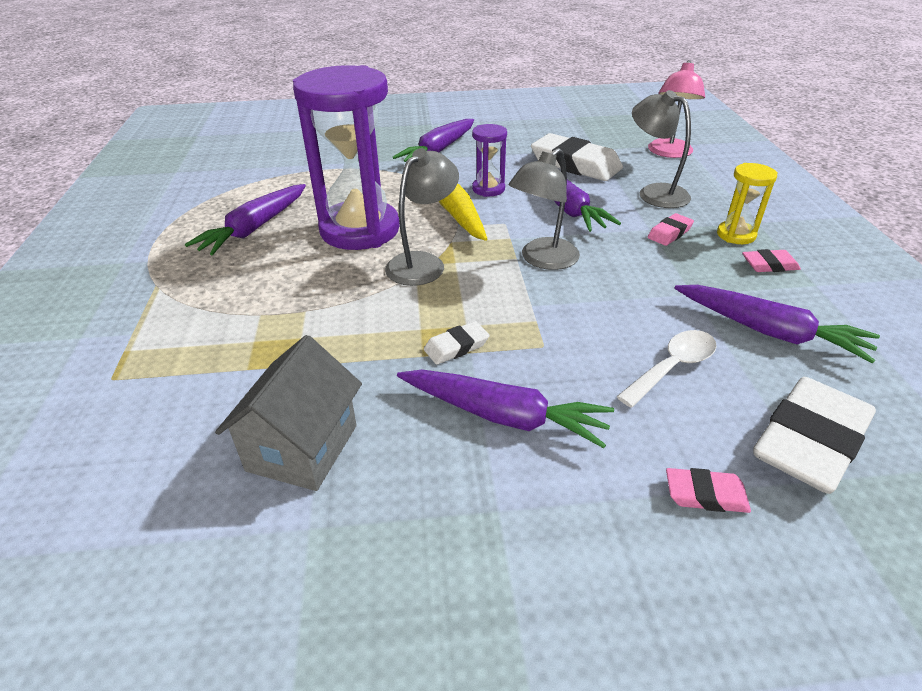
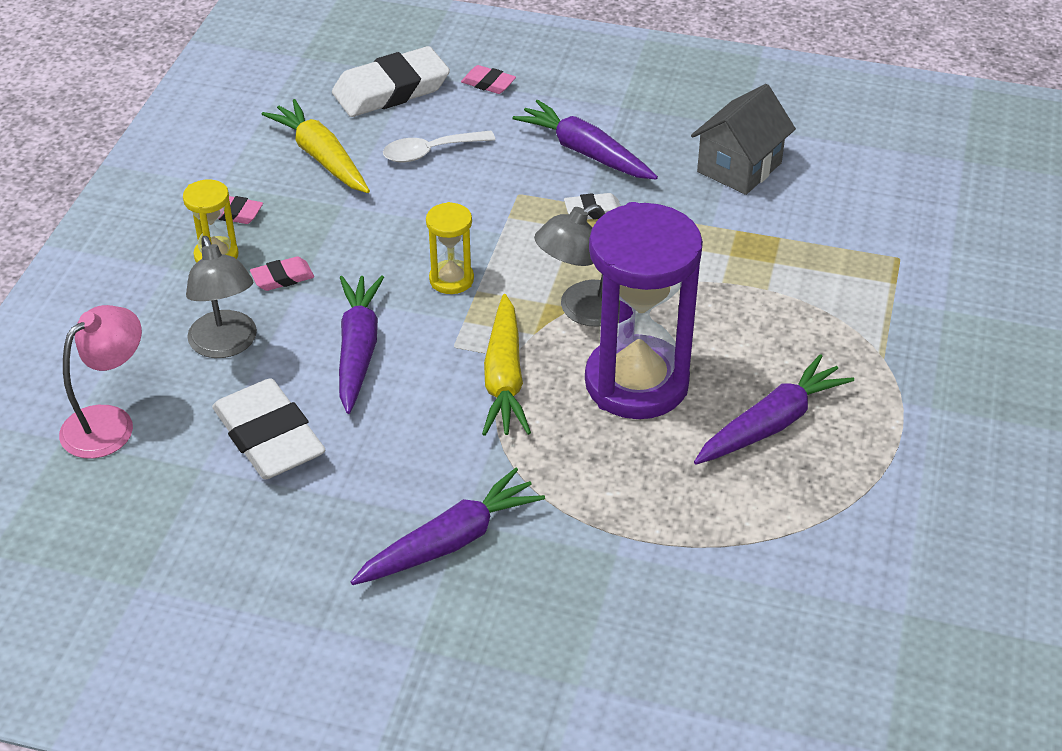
camera: 160 degrees left, 5 degrees up
(488, 189) = (432, 416): purple hourglass -> none
(542, 260) = (451, 279): grey lamp -> yellow hourglass
(769, 332) = (321, 157): purple carrot -> yellow carrot

